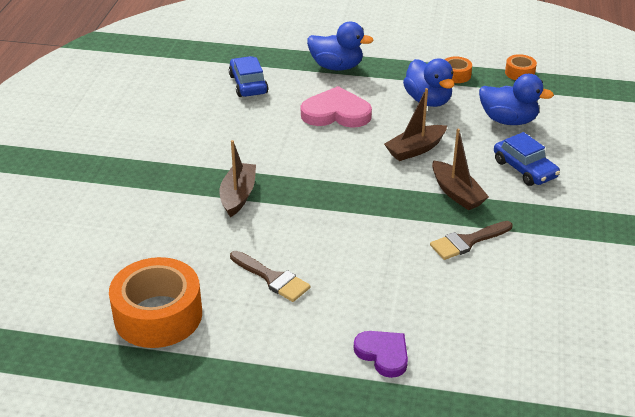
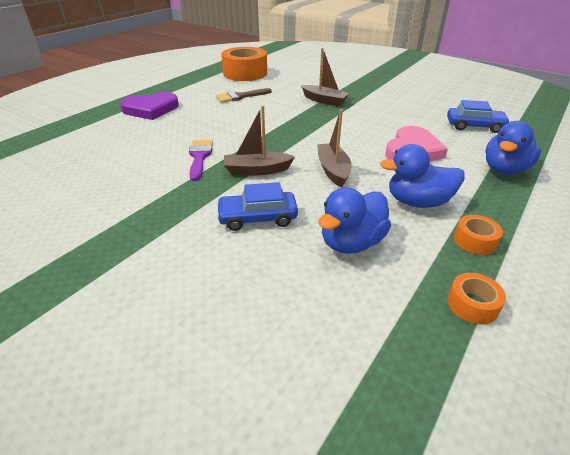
camera: 115 degrees right, 0 degrees up
(383, 354) = (150, 109): purple heart -> purple heart, size x1.54
(467, 242) = (199, 157): brown brush -> purple brush

